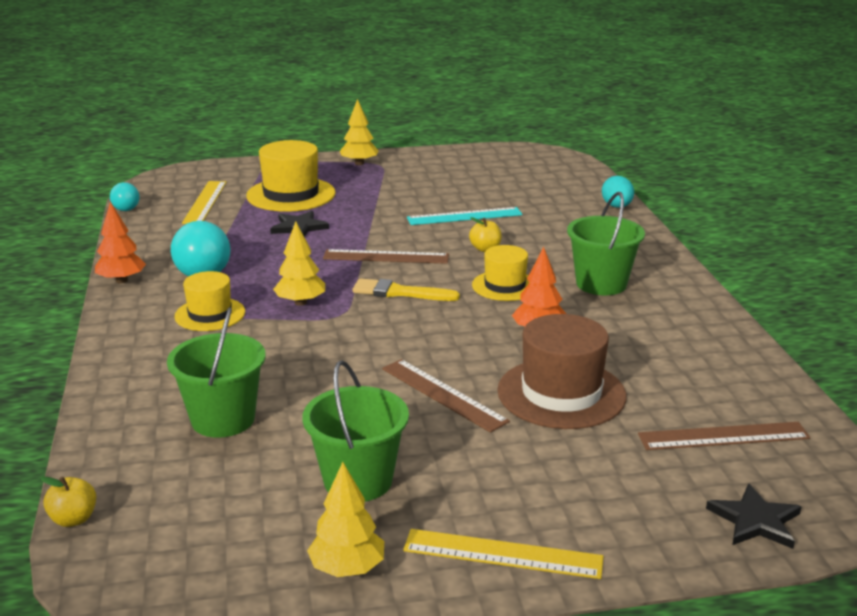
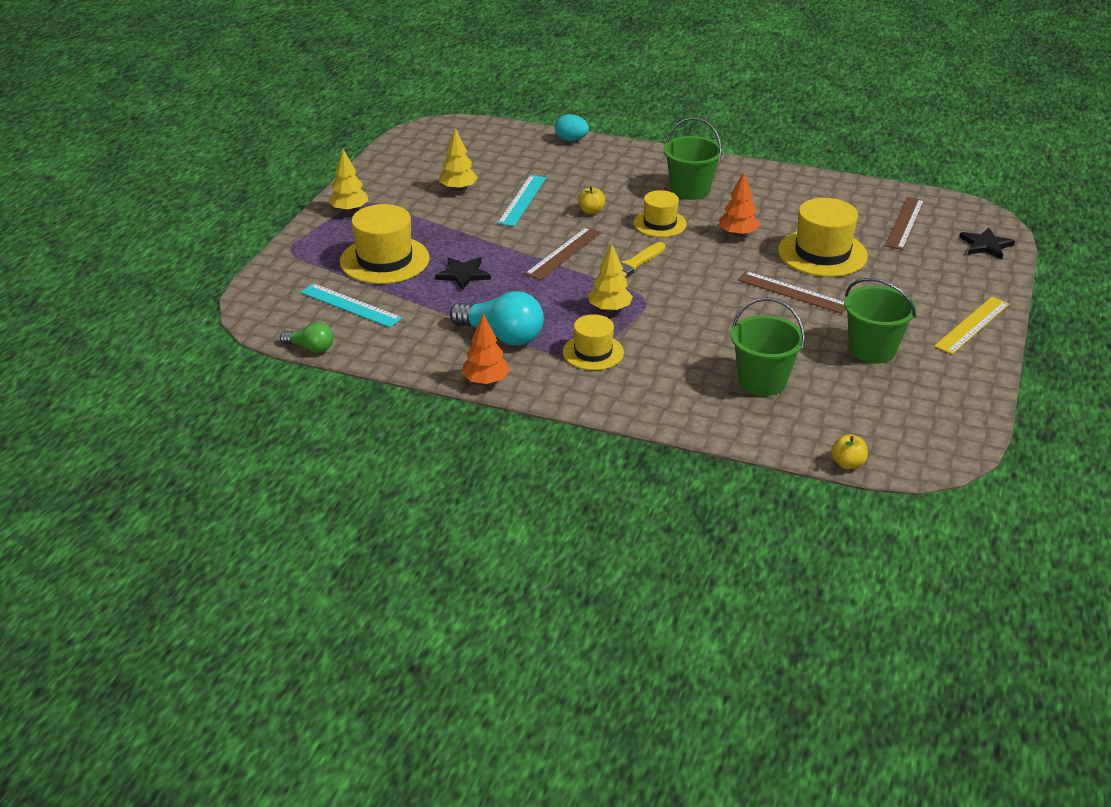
camera: 60 degrees left, 10 degrees up
(127, 206) = (311, 348): turquoise light bulb -> green light bulb
(205, 202) = (350, 305): yellow ruler -> turquoise ruler
(347, 569) = (958, 376): yellow tree -> yellow tree (458, 188)
(443, 394) = (792, 292): brown ruler -> brown ruler turned 45 degrees clockwise
(561, 393) = (822, 253): brown hat -> yellow hat

